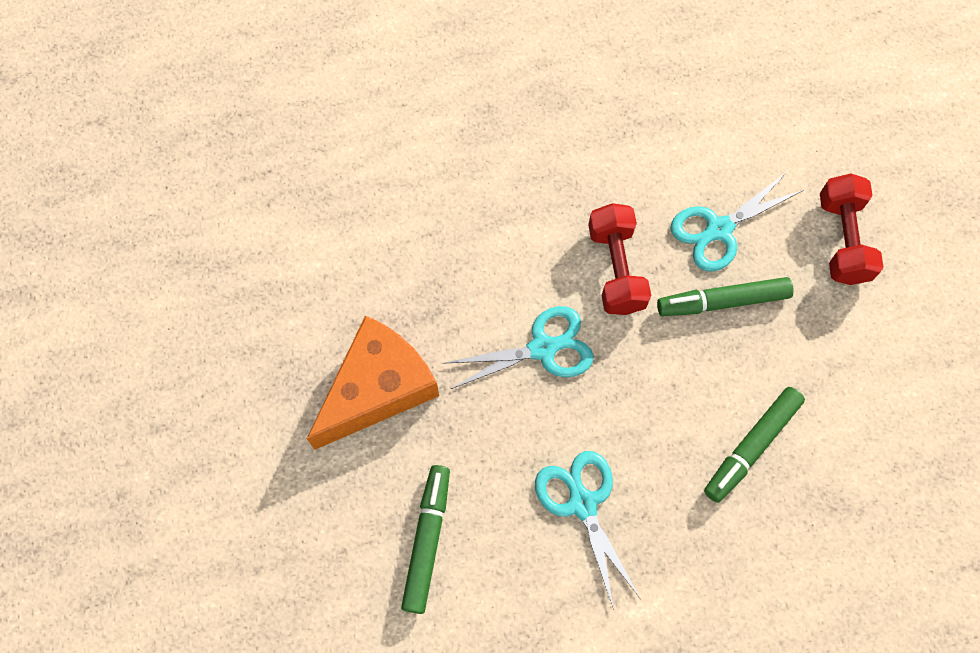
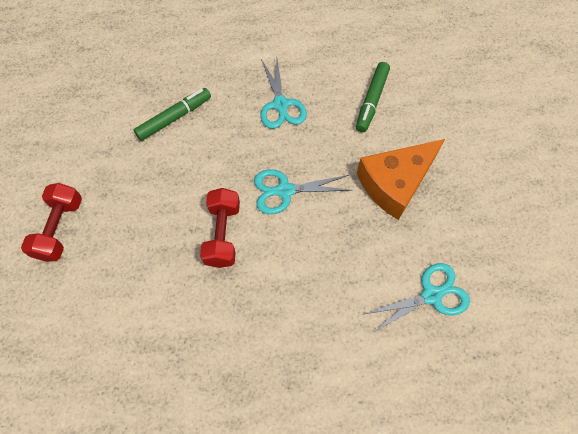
camera: 170 degrees left, 5 degrees down
(719, 229) = (141, 250): turquoise scissors -> turquoise scissors (431, 295)
(722, 301) = (158, 201): green marker -> none

